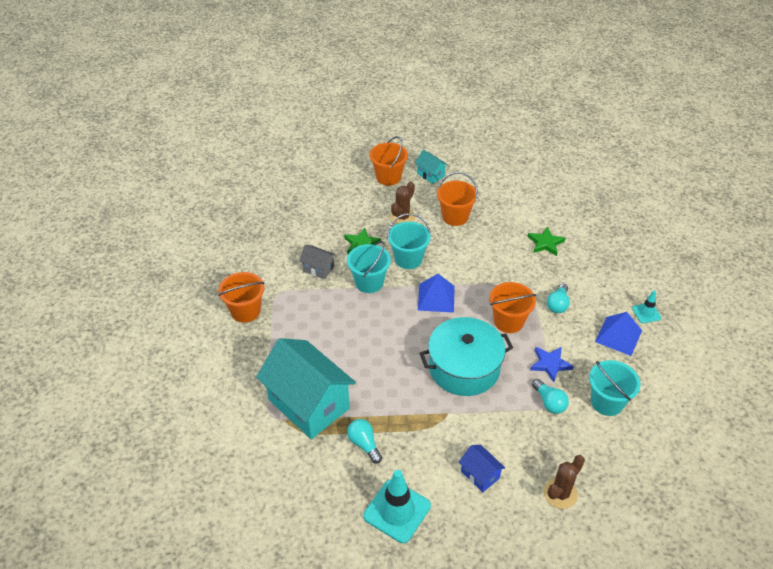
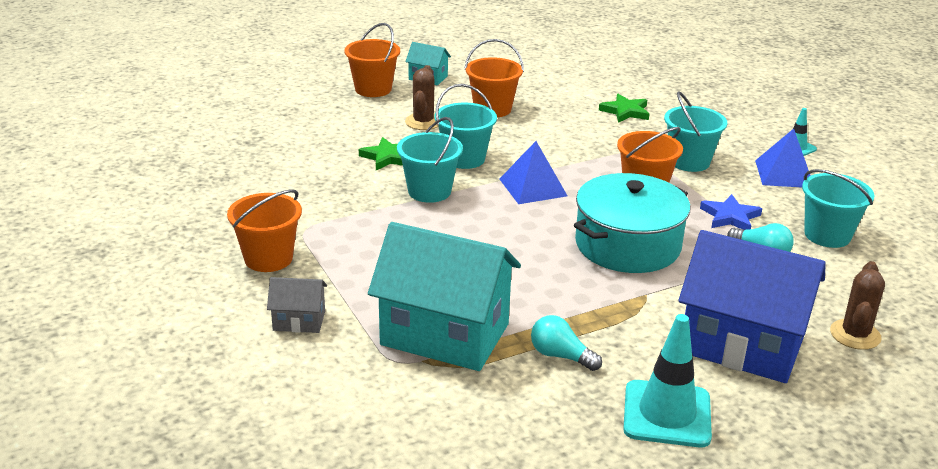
camera: 25 degrees left, 15 degrees down
(318, 269) = (345, 193): grey house -> grey house (299, 321)
(480, 475) = (741, 344): blue house -> blue house, size x2.26
(557, 304) = (689, 161): turquoise light bulb -> turquoise bucket

